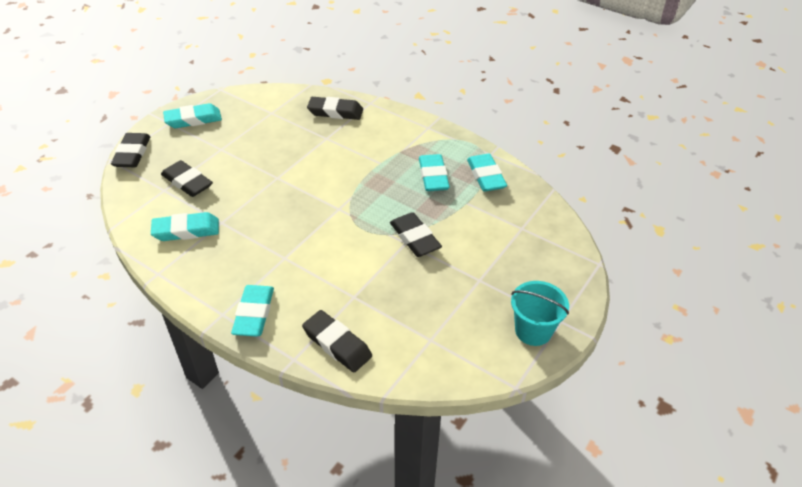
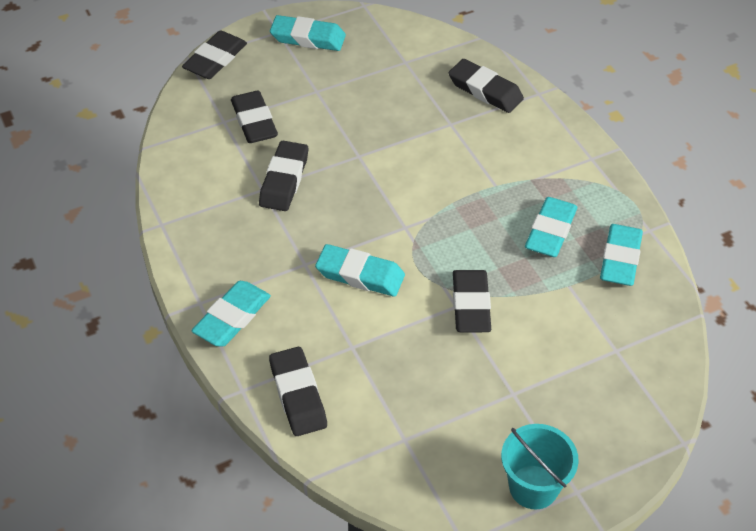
camera: 30 degrees right, 5 degrees up
(186, 230) = (219, 184): turquoise eraser -> turquoise eraser (360, 275)
(234, 211) = (284, 180): none -> black eraser

